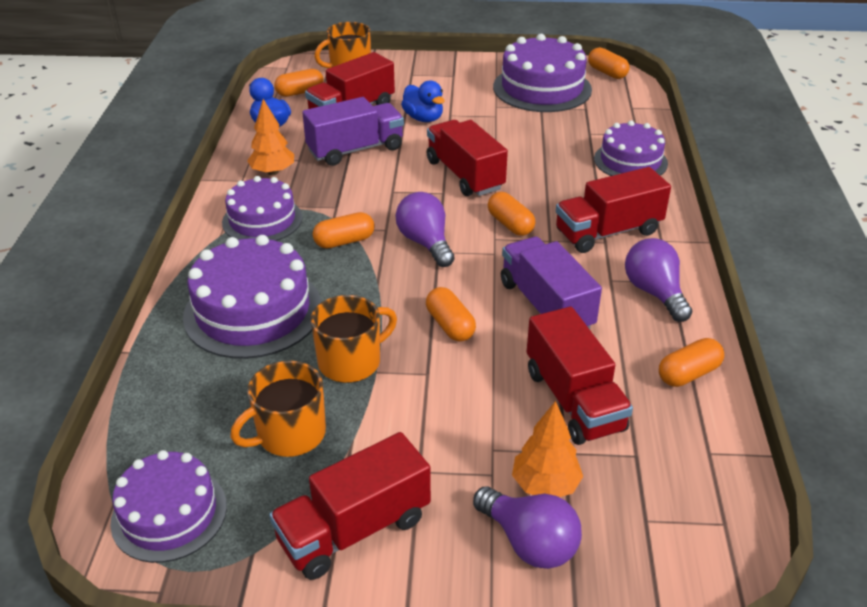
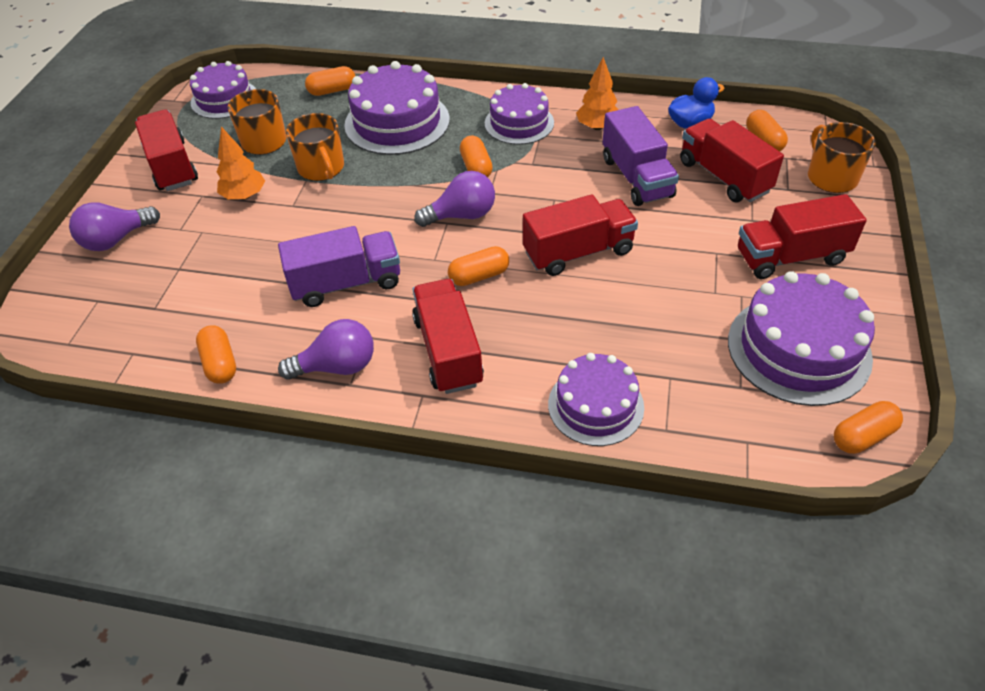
camera: 100 degrees right, 10 degrees up
(423, 118) = (706, 230): blue duck -> none
(450, 325) = (342, 221): orange capsule -> orange capsule (332, 90)
(545, 485) = (155, 254): orange tree -> orange tree (244, 196)
(574, 400) = (226, 282): red truck -> red truck (791, 257)

